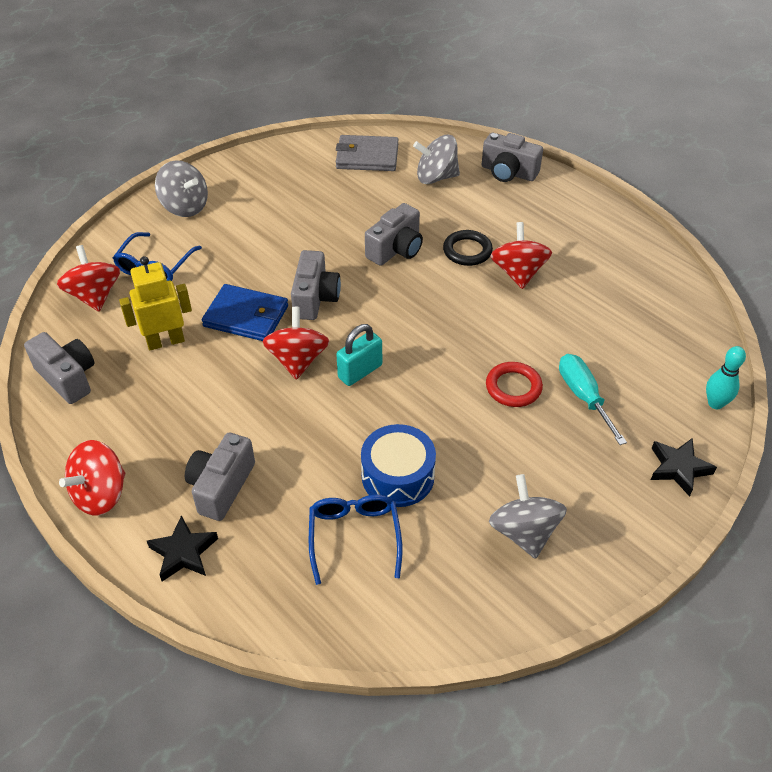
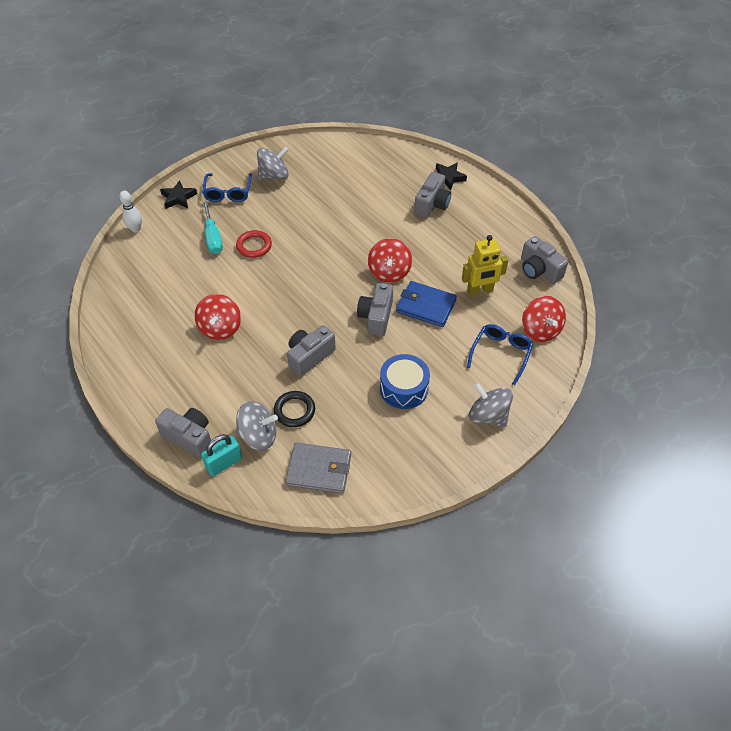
camera: 175 degrees left, 5 degrees up
(100, 494) = (498, 205): red spinning top -> none
(354, 537) = (361, 178): blue glasses -> blue glasses (228, 192)
(360, 371) = (349, 262): turquoise padlock -> turquoise padlock (224, 463)
(398, 476) = (334, 203): blue drum -> blue drum (404, 388)
(467, 251) = (253, 351): black ring -> black ring (294, 411)
(524, 532) = (274, 175): grey spinning top -> grey spinning top turned 105 degrees counterclockwise
(715, 403) = (135, 229): turquoise bowling pin -> white bowling pin

